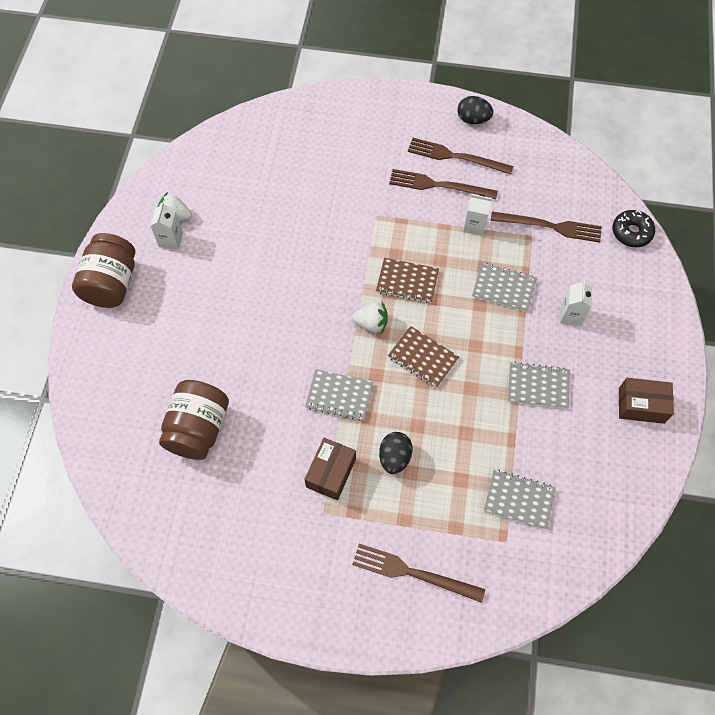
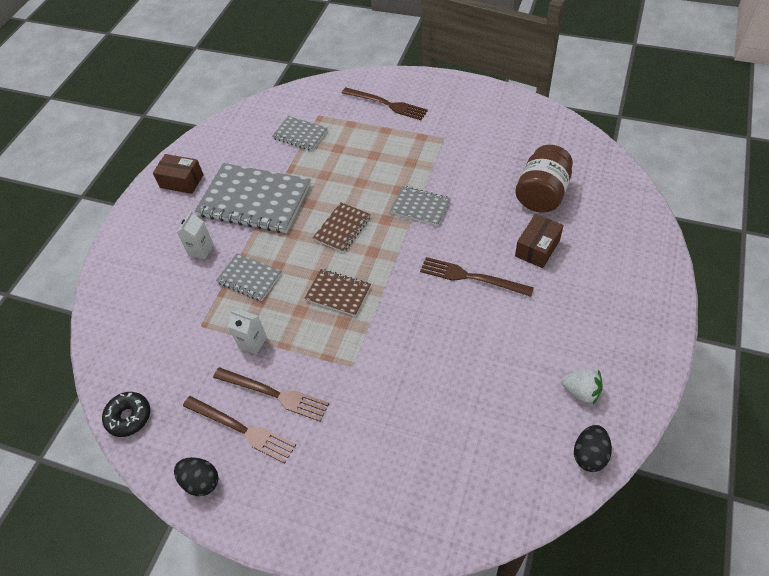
camera: 165 degrees left, 10 degrees down
(112, 283) = (642, 323): brown jar -> none
(171, 239) = (583, 364): white carton -> none
(331, 473) = (435, 159): brown box -> brown box (537, 248)
(371, 323) = (381, 259): white strawberry -> none
(394, 457) = (384, 164): black egg -> black egg (589, 455)
(423, 358) = (342, 228): brown notebook -> brown notebook turned 75 degrees clockwise
(538, 386) = (255, 200): grey notebook -> grey notebook, size x1.95
(550, 226) = (177, 333): brown fork -> brown fork (471, 277)
(631, 232) = (103, 318): black donut -> black donut (129, 417)

